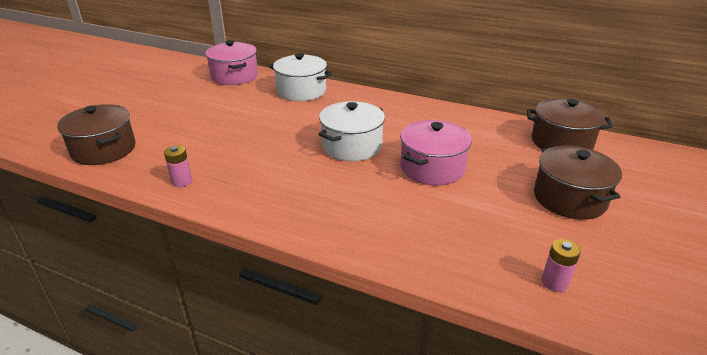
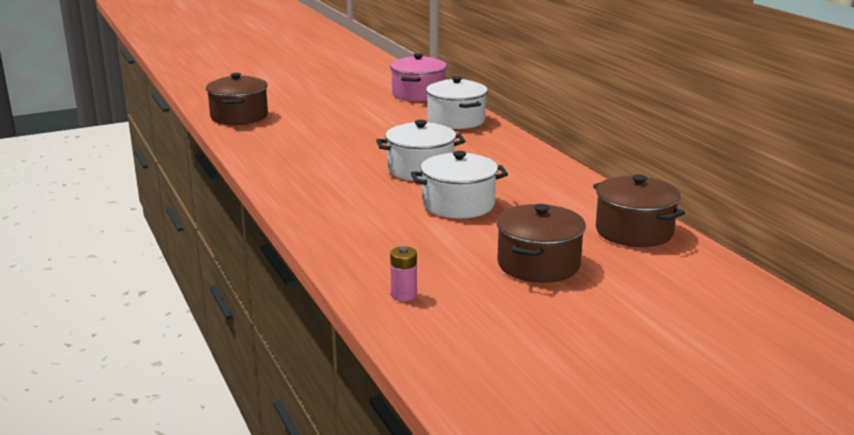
camera: 40 degrees right, 10 degrees down
(182, 181) = (257, 150): pink battery -> none
(432, 168) = (458, 205): pink pot -> white pot

